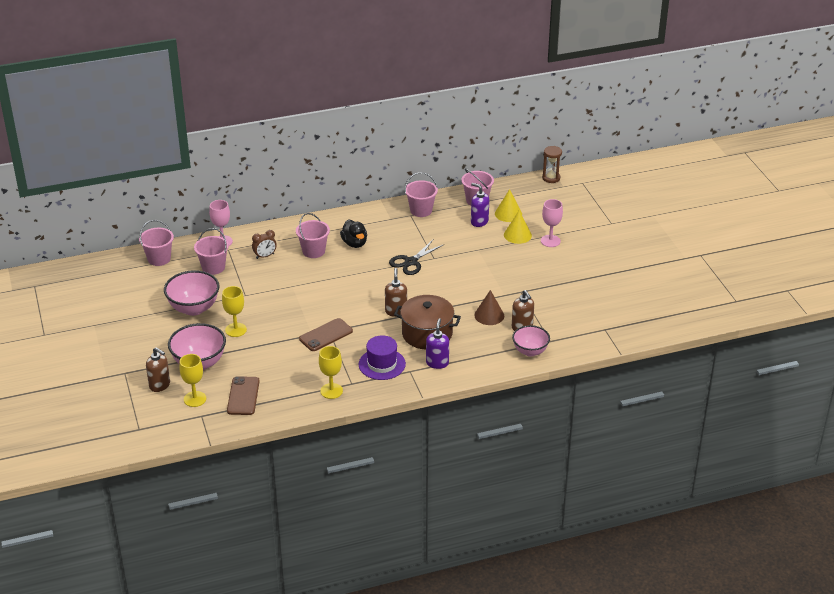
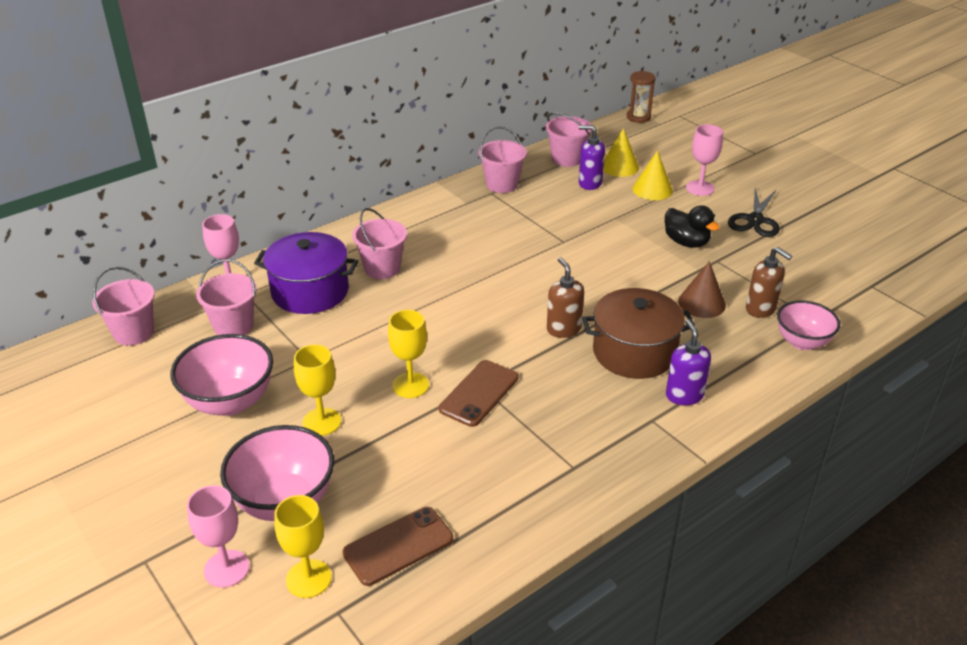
camera: 20 degrees left, 0 degrees up
(160, 385) = (226, 568): brown soap dispenser -> pink goblet
(243, 396) = (398, 546): brown phone -> brown phone turned 75 degrees clockwise
(265, 256) = (310, 291): brown clock -> purple pot
(331, 391) = (549, 491): yellow goblet -> yellow goblet (410, 385)
(354, 243) = (437, 245): black duck -> black duck (686, 242)
(382, 364) = (600, 420): purple hat -> none
(410, 262) = (535, 253): black scissors -> black scissors (755, 220)

